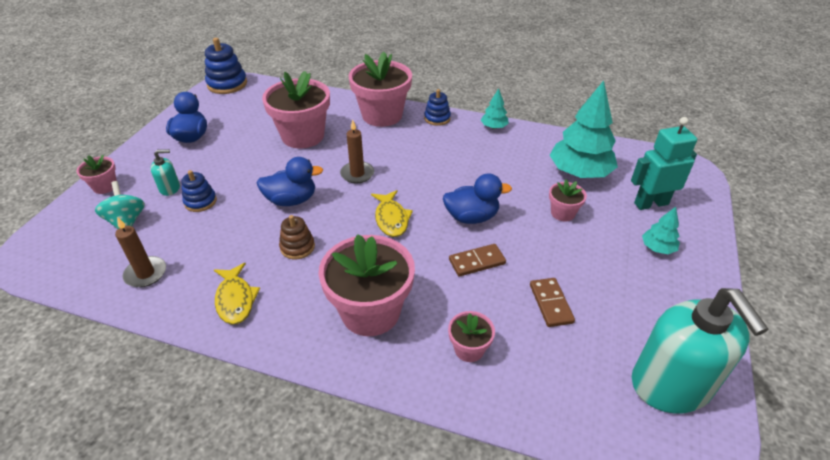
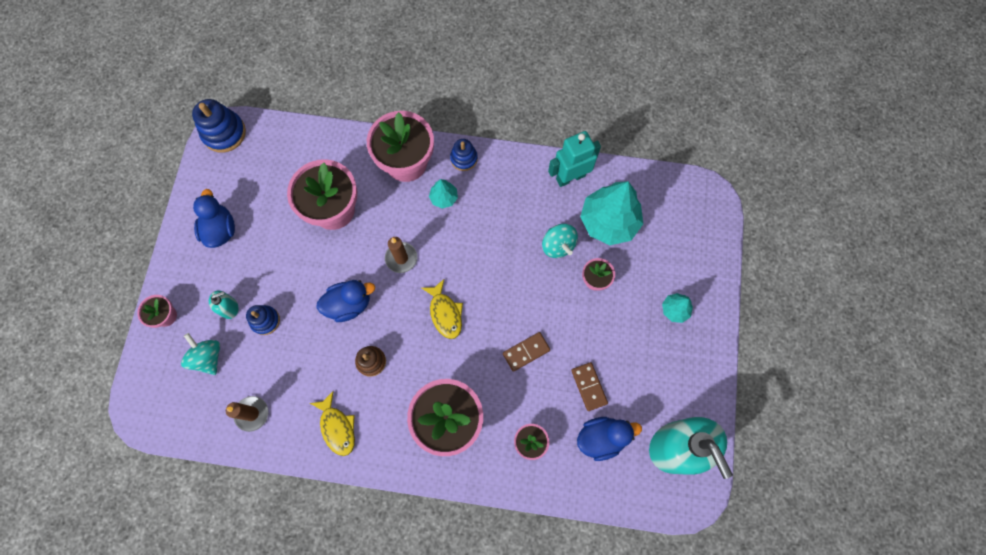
camera: 10 degrees left, 30 degrees up
(471, 217) = (515, 299): blue duck -> blue duck (601, 438)
(494, 127) = (523, 164): turquoise tree -> turquoise tree (444, 198)
(523, 183) = (558, 245): none -> turquoise spinning top
(651, 203) = (672, 254): turquoise robot -> turquoise robot (570, 177)

